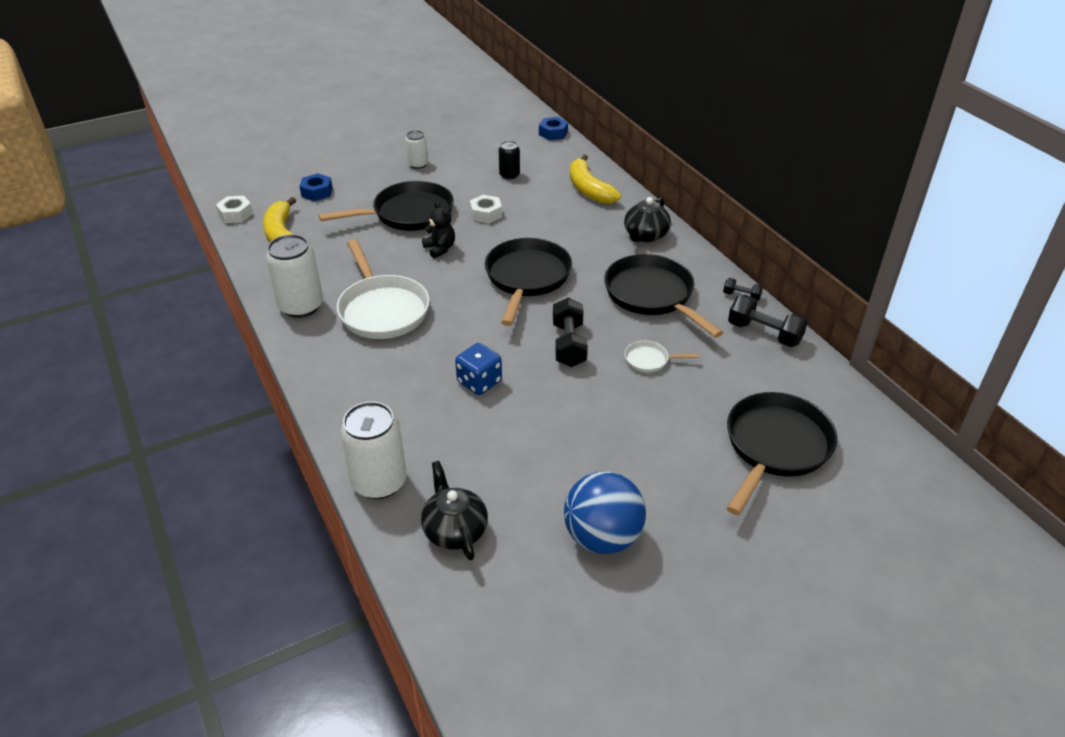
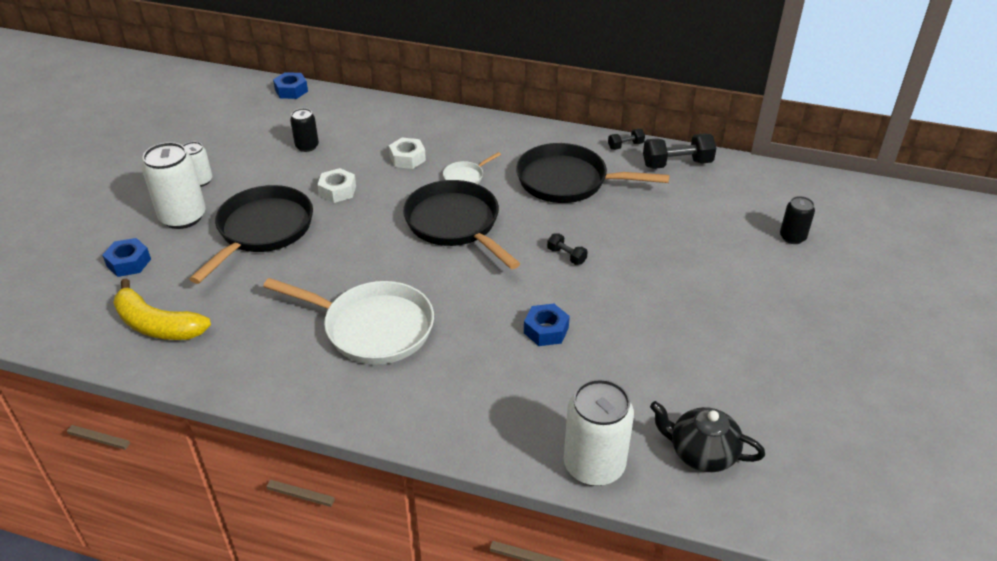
camera: 45 degrees left, 0 degrees up
(236, 214) = (64, 336): white nut -> white nut (407, 158)
(301, 306) = (288, 376): white can -> white can (183, 217)
(440, 249) = (342, 244): black teddy bear -> none
(479, 382) = (546, 330): blue dice -> blue nut
(569, 345) = (566, 256): black dumbbell -> black dumbbell, size x0.53
(589, 189) = (395, 123): yellow banana -> none
(602, 537) = (792, 376): blue ball -> none
(645, 235) = (495, 138): black teapot -> none
(649, 360) = (636, 230): white pan -> white pan (465, 177)
(775, 447) = (792, 237): black pan -> black can

